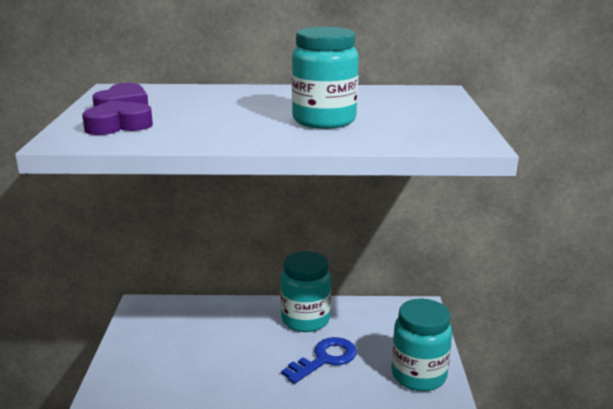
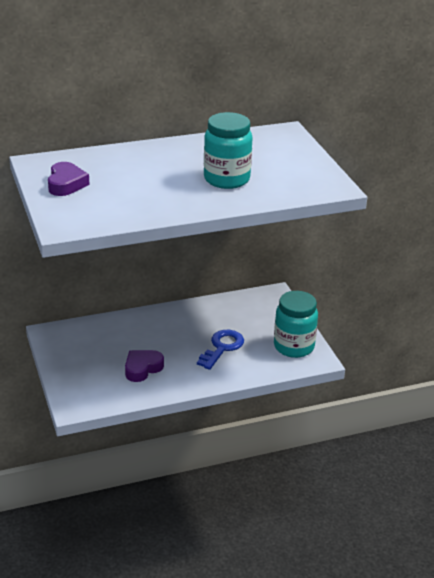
camera: 20 degrees left, 10 degrees up
(118, 126) = (85, 206): purple heart -> purple heart (142, 368)
(305, 320) = (191, 320): turquoise jar -> none

